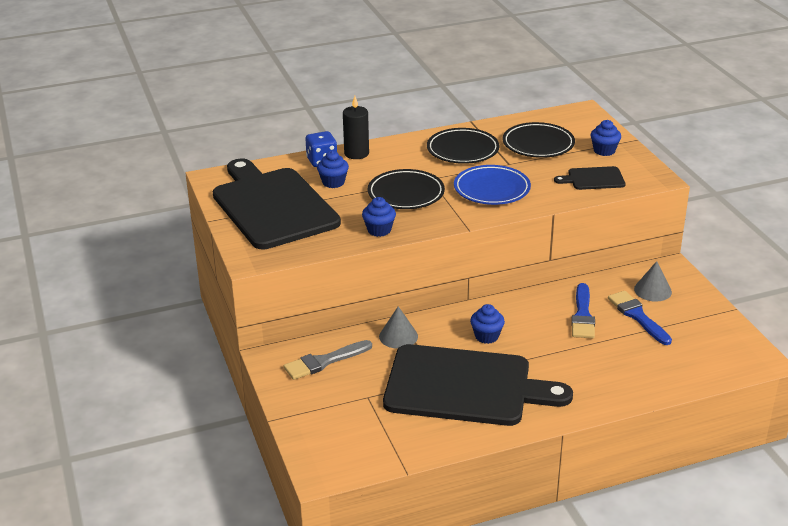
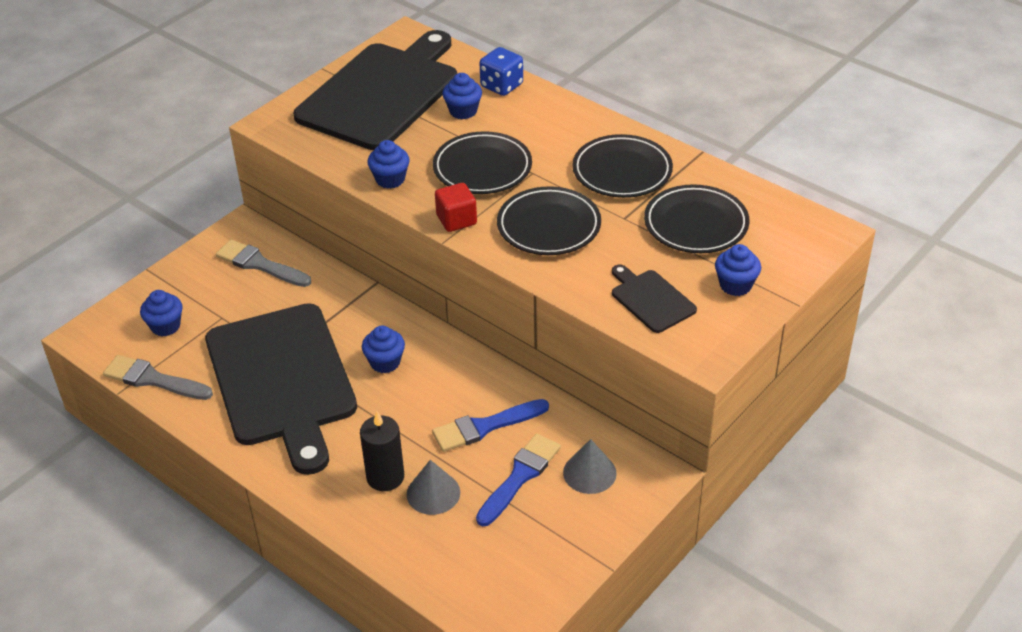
camera: 60 degrees right, 10 degrees up
(351, 428) = (165, 326): none -> blue cupcake
(356, 153) = (540, 101): black candle -> black candle (385, 477)
(398, 336) = (338, 297): grey cone -> grey cone (433, 493)
(408, 450) = (153, 379): none -> grey brush
(451, 218) = (456, 220): none -> red cube
(491, 189) = (549, 226): blue plate -> black plate

